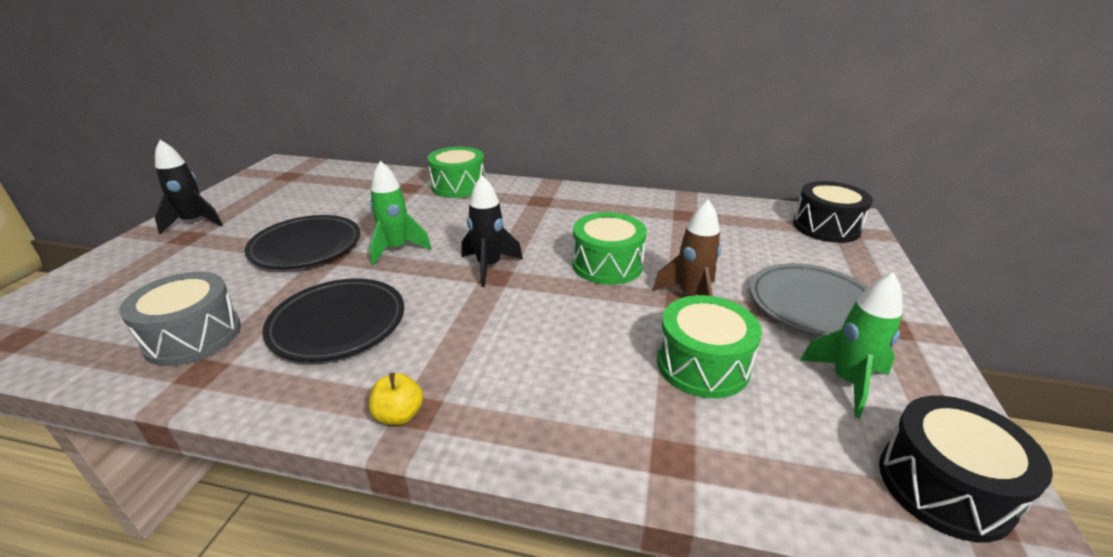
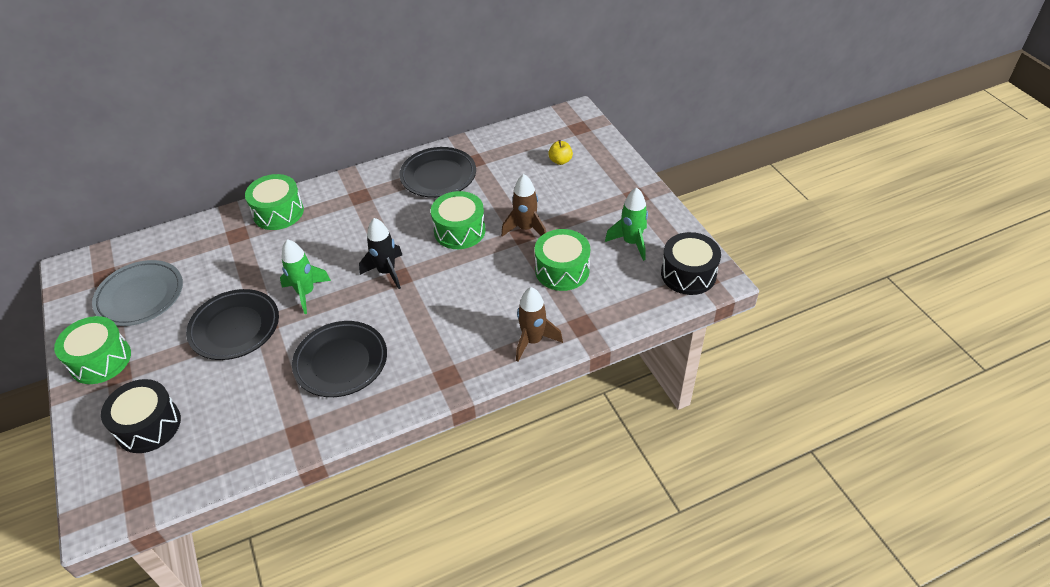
camera: 35 degrees left, 15 degrees up
(193, 336) = (259, 422): grey drum -> none
(194, 222) = (100, 360): black rocket -> green drum
(399, 415) = (441, 383): yellow apple -> yellow apple (560, 161)
(575, 435) = (533, 341): none -> brown rocket
(633, 213) = (438, 176): none -> black plate
(812, 305) = (592, 201): grey plate -> grey plate (140, 296)
(826, 227) = (566, 130): black drum -> black drum (148, 425)

